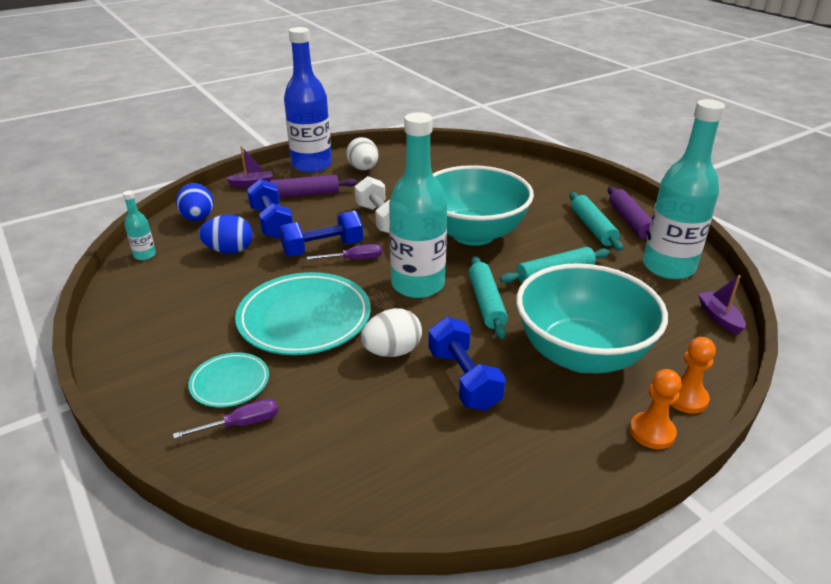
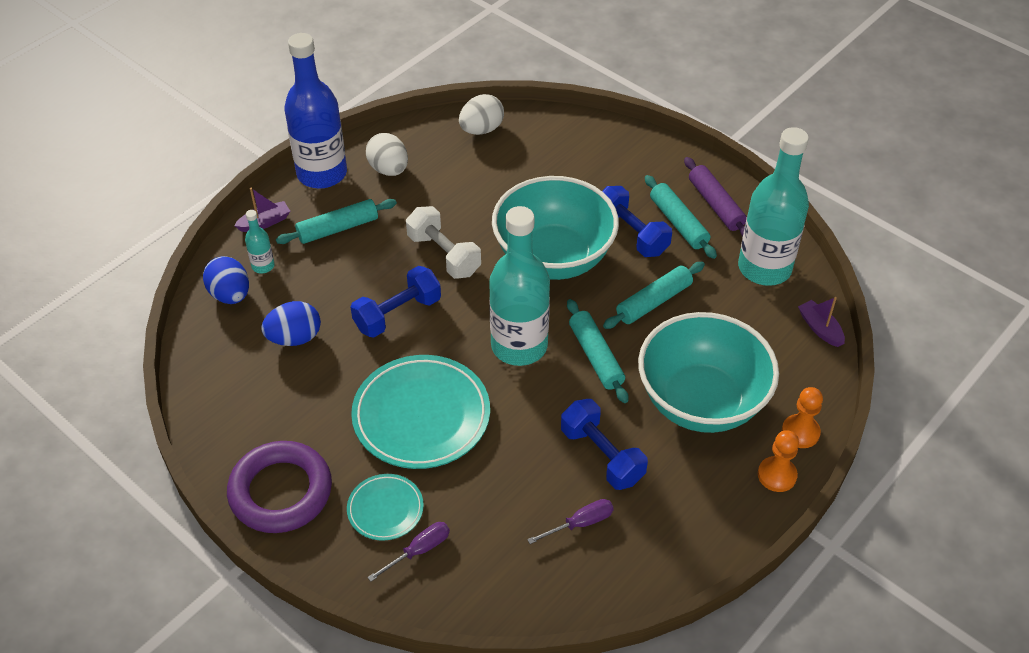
camera: 15 degrees left, 15 degrees up
(145, 255) = (201, 364): turquoise bottle -> turquoise bottle (263, 266)
(145, 351) = (281, 491): none -> purple ring
(271, 223) = (321, 285): blue dumbbell -> blue dumbbell (631, 234)
(305, 194) = (338, 228): purple rolling pin -> turquoise rolling pin
(354, 259) = (439, 323): purple screwdriver -> purple screwdriver (580, 523)
(392, 351) = (524, 438): white egg -> white egg (481, 129)

